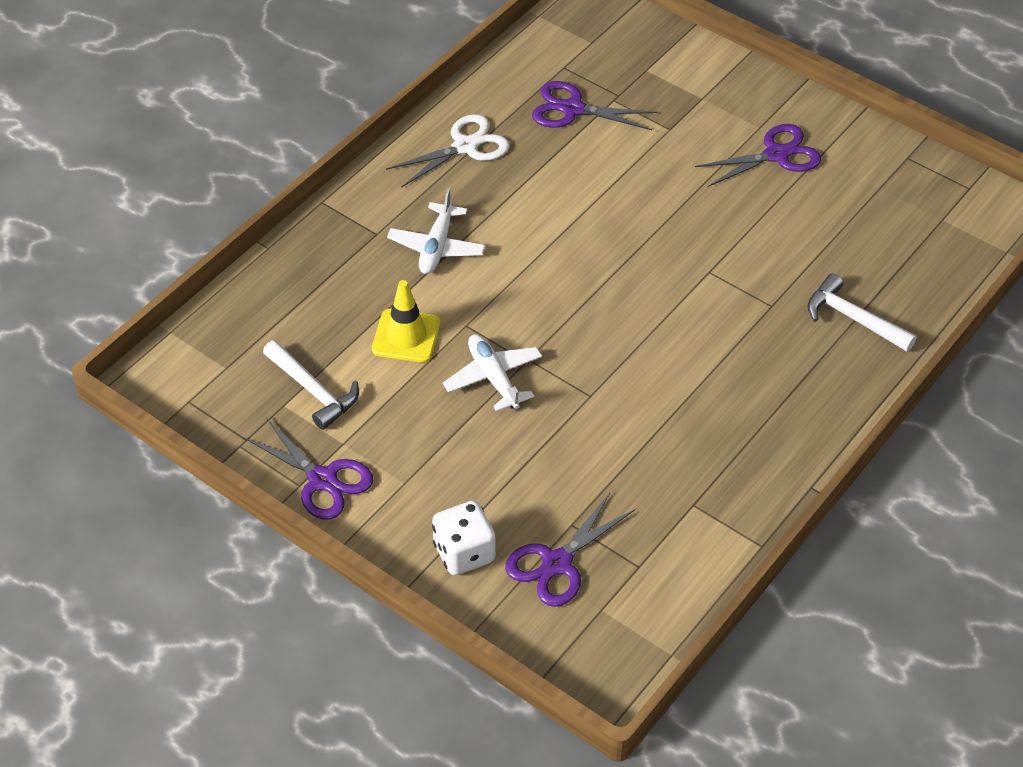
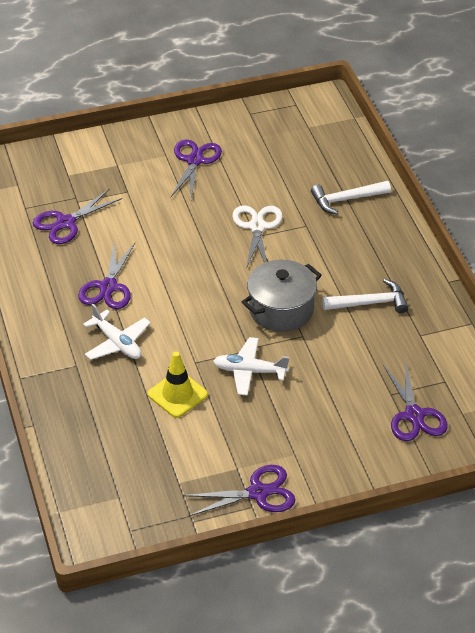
camera: 55 degrees left, 5 degrees down
(313, 390) = (180, 462): white hammer -> white hammer (370, 303)
(464, 553) = (372, 453): white dice -> none
(465, 146) = (45, 286): white scissors -> white scissors (257, 227)
(511, 195) = (108, 287): none -> purple scissors
(614, 355) = (281, 309): none -> grey pot

